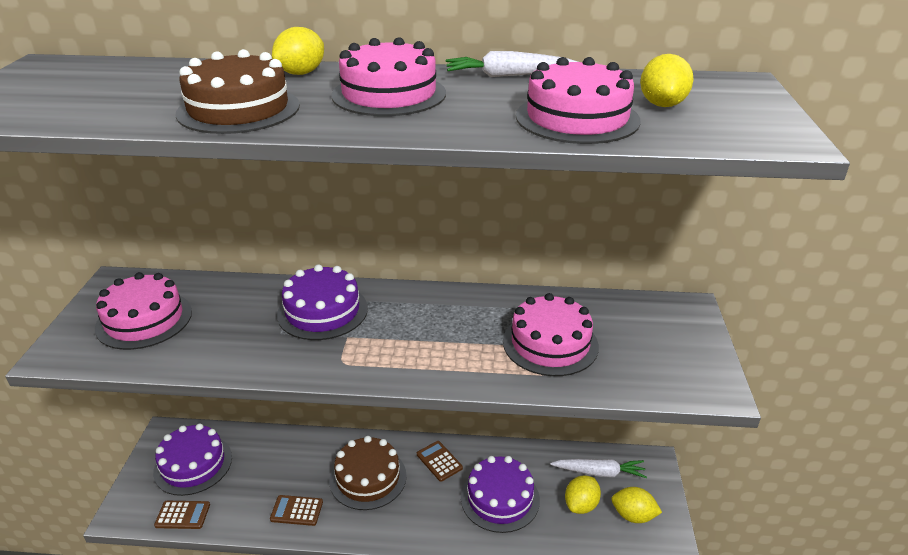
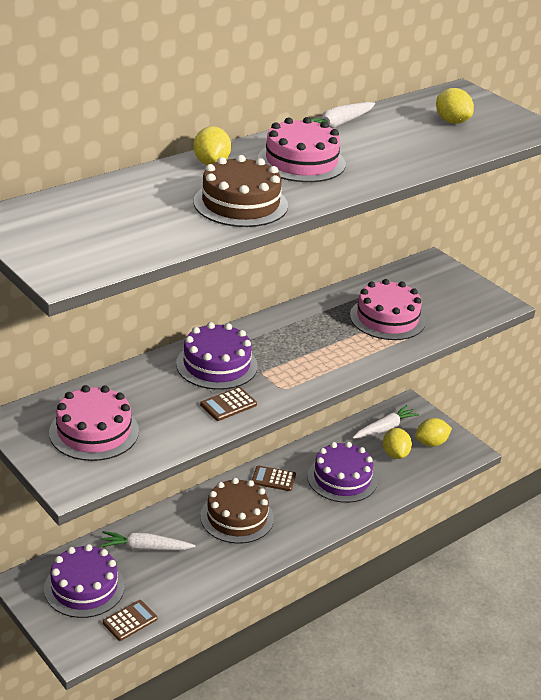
camera: 45 degrees left, 0 degrees up
(271, 459) = (145, 548): none -> white carrot
(296, 511) = (214, 566): brown calculator -> brown calculator (228, 404)
(577, 118) = (429, 145): pink cake -> none

